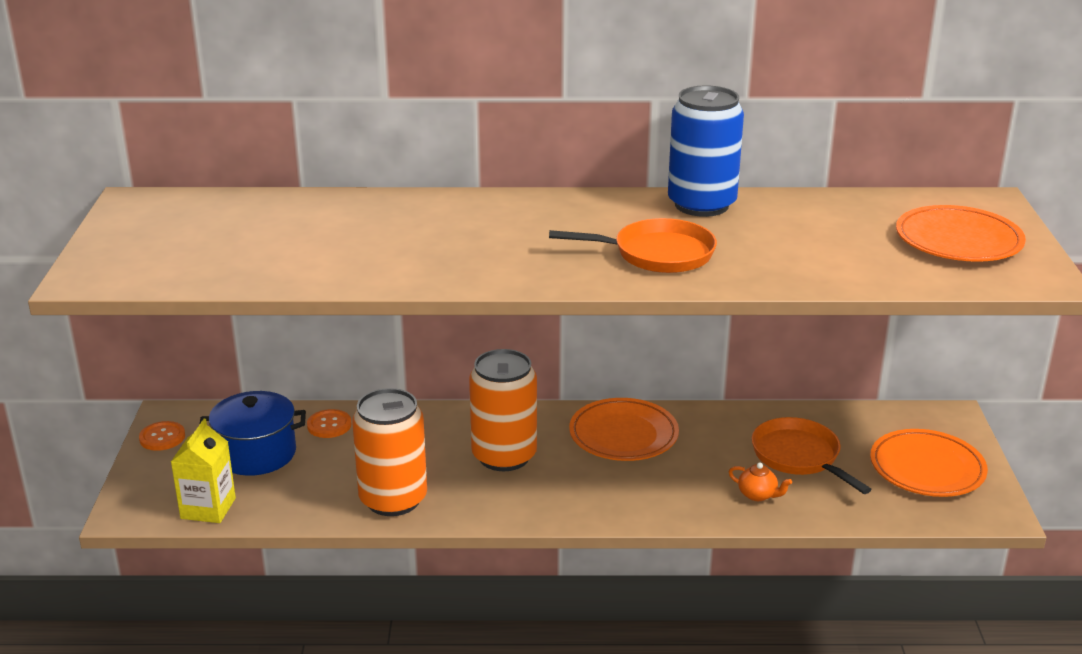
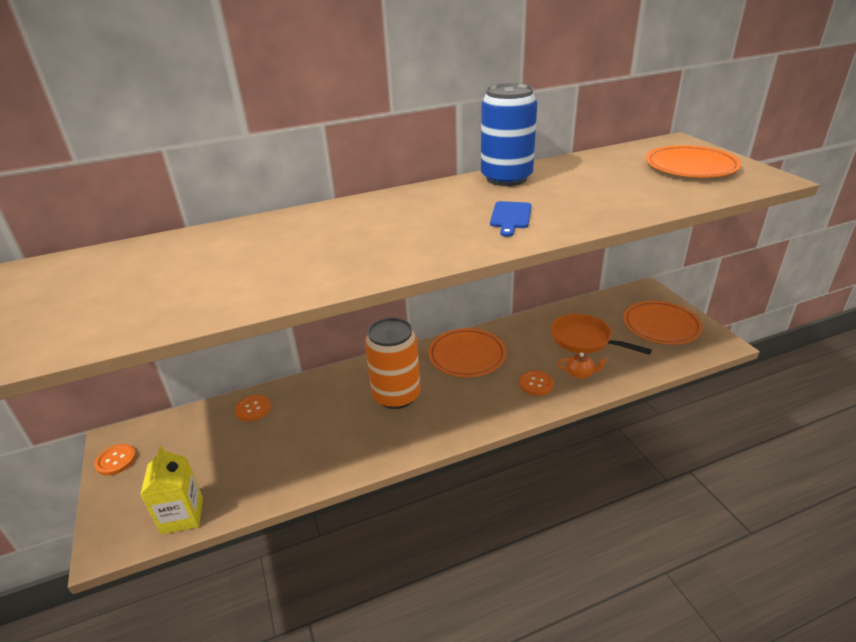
camera: 20 degrees left, 5 degrees up
(256, 454) = (204, 451): blue pot -> none
(393, 499) = (334, 457): orange can -> none
(657, 254) = (510, 217): orange pan -> blue cutting board
(690, 491) = (536, 384): none -> orange button

